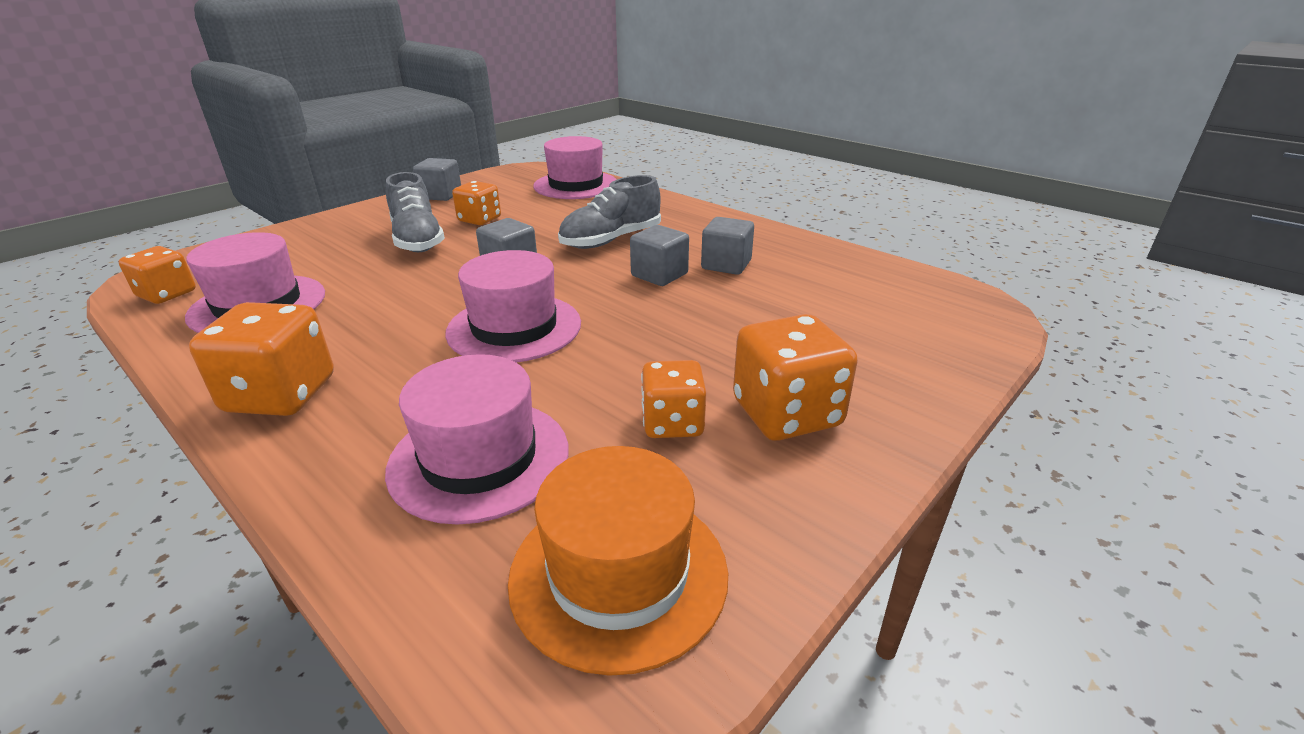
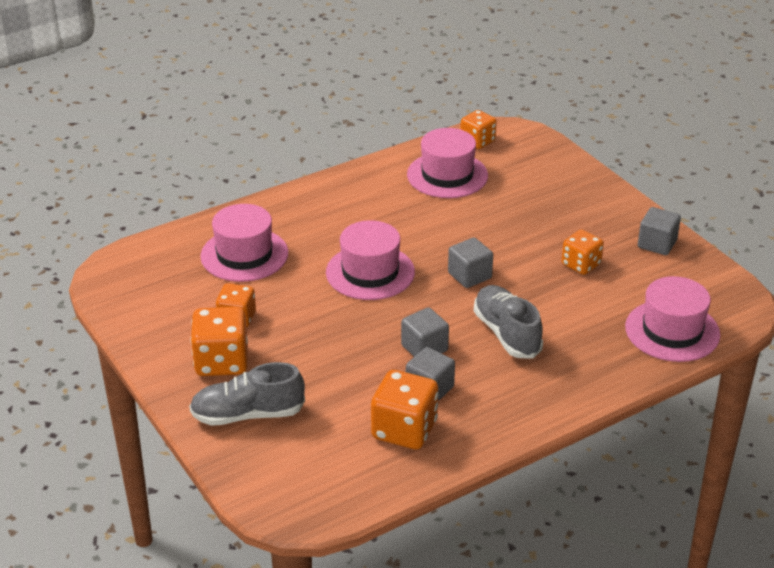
camera: 105 degrees right, 5 degrees up
(281, 395) = (333, 195): orange dice -> orange dice (404, 430)
(417, 240) = (541, 233): grey shoe -> grey shoe (248, 414)
(618, 573) = (151, 286): orange hat -> none

